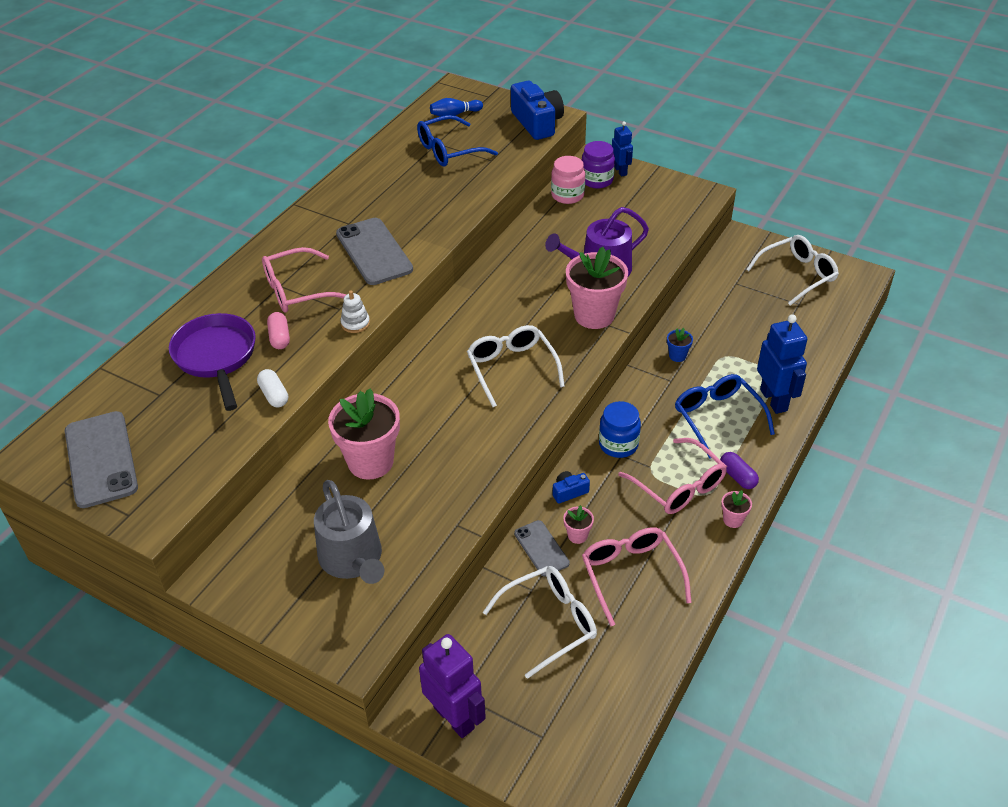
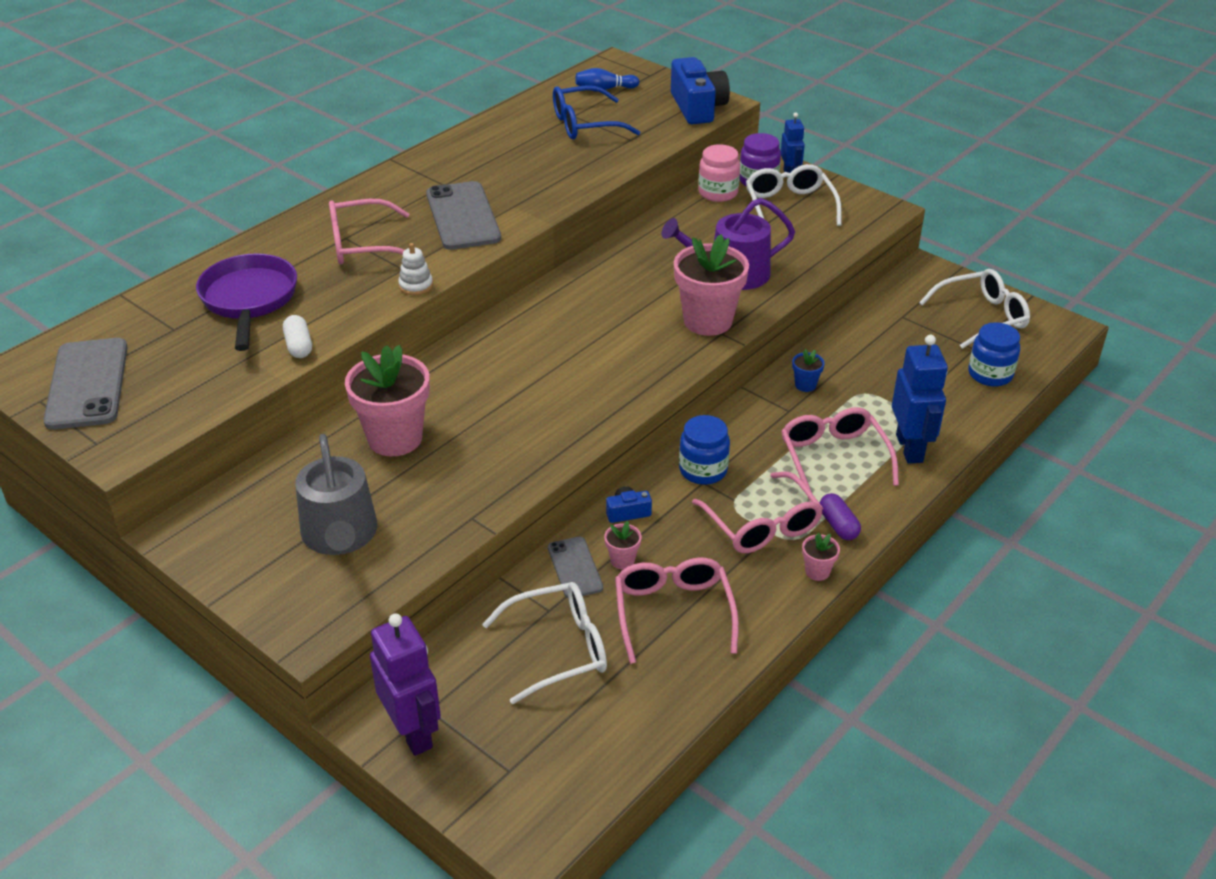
camera: 10 degrees right, 5 degrees down
(279, 337) = (326, 289): pink capsule -> none
(512, 368) = (591, 364): white glasses -> white glasses (789, 206)
(717, 418) = (833, 458): blue glasses -> pink glasses
(817, 325) = (990, 374): none -> blue jar

